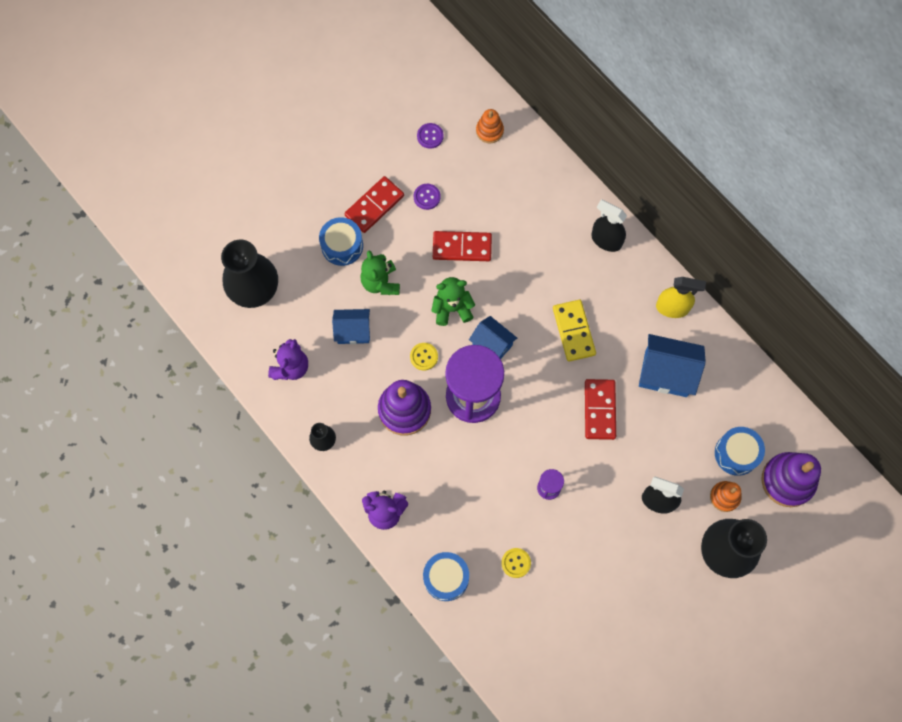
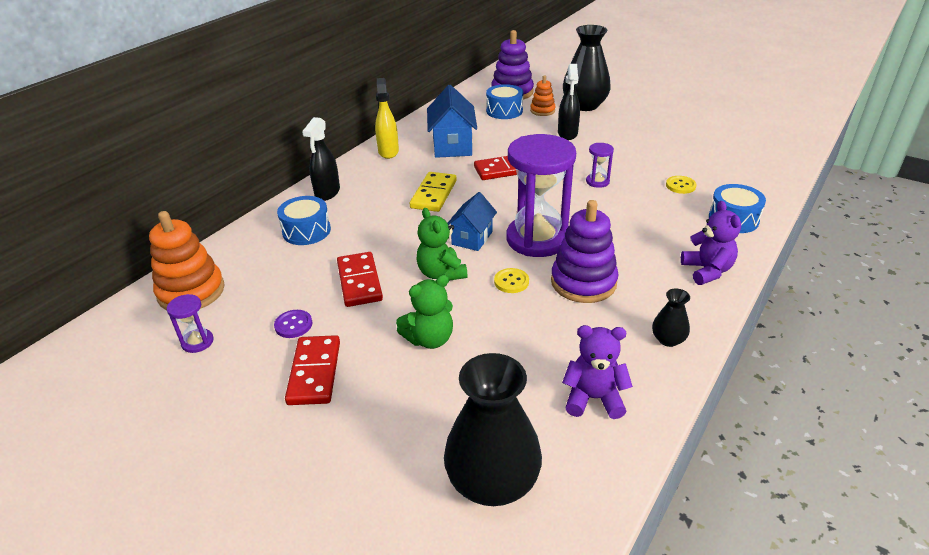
camera: 105 degrees left, 35 degrees down
(342, 246) = (386, 391): blue drum -> blue drum (306, 231)
(353, 331) = (509, 348): blue house -> none
(374, 205) = (314, 372): red domino -> red domino turned 60 degrees clockwise
(430, 136) = (197, 342): purple button -> purple hourglass
(489, 131) = (191, 292): orange stacking toy -> orange stacking toy, size x1.78
(574, 331) = (433, 194): yellow domino -> yellow domino turned 45 degrees counterclockwise

